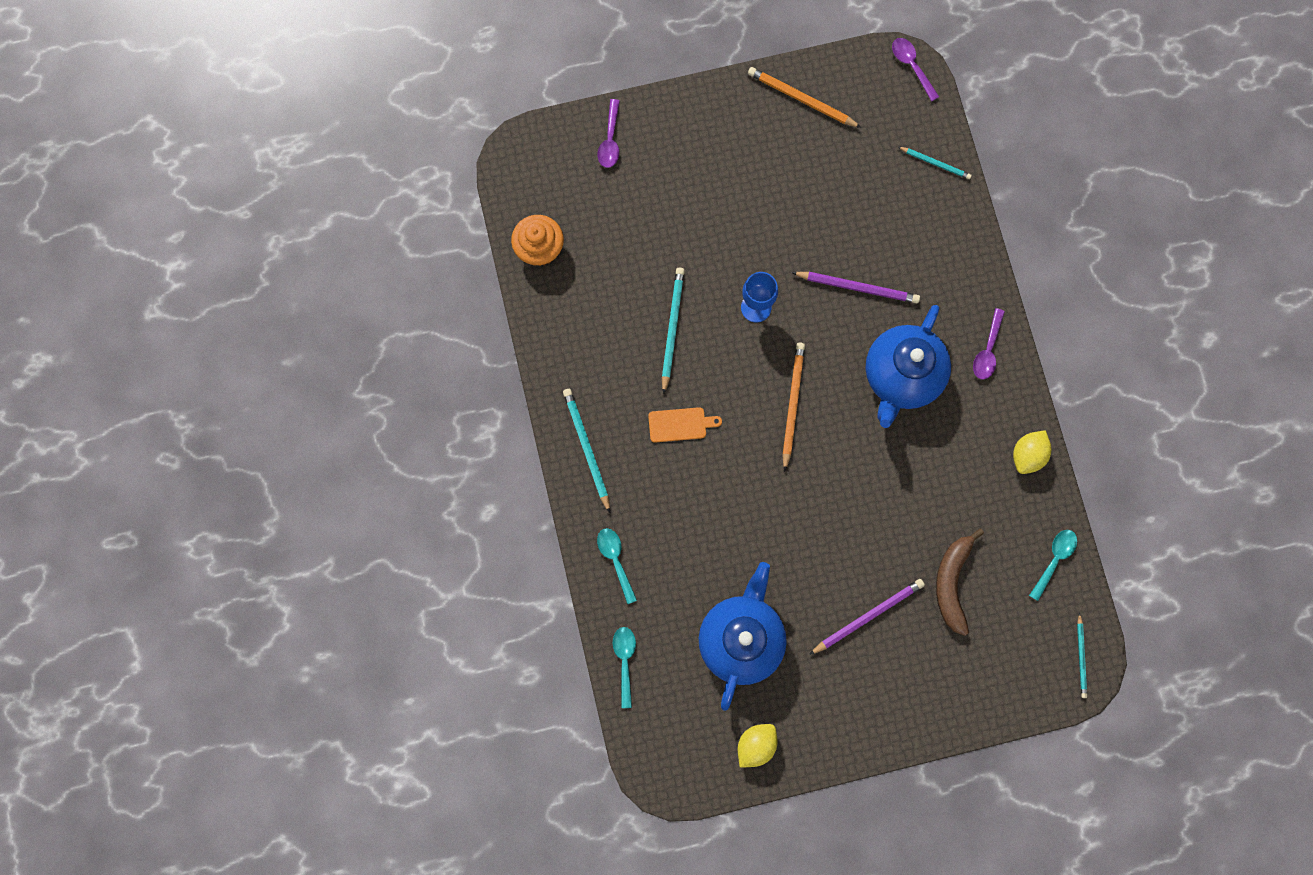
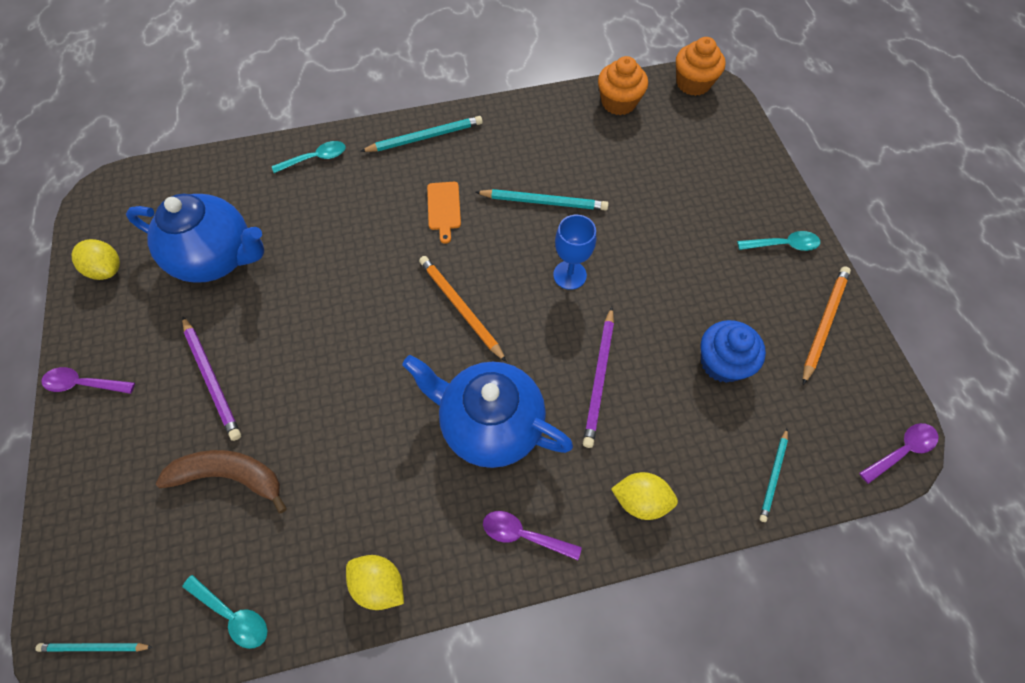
camera: 90 degrees right, 15 degrees down
(513, 170) = (693, 83): none -> orange cupcake
(610, 140) = (737, 153): purple spoon -> purple spoon (84, 384)
(624, 661) = (219, 166): turquoise spoon -> turquoise spoon (783, 245)
(792, 404) = (460, 308): orange pencil -> orange pencil turned 135 degrees counterclockwise
(840, 187) = (722, 362): none -> blue cupcake
(957, 263) = (640, 500): none -> yellow lemon

